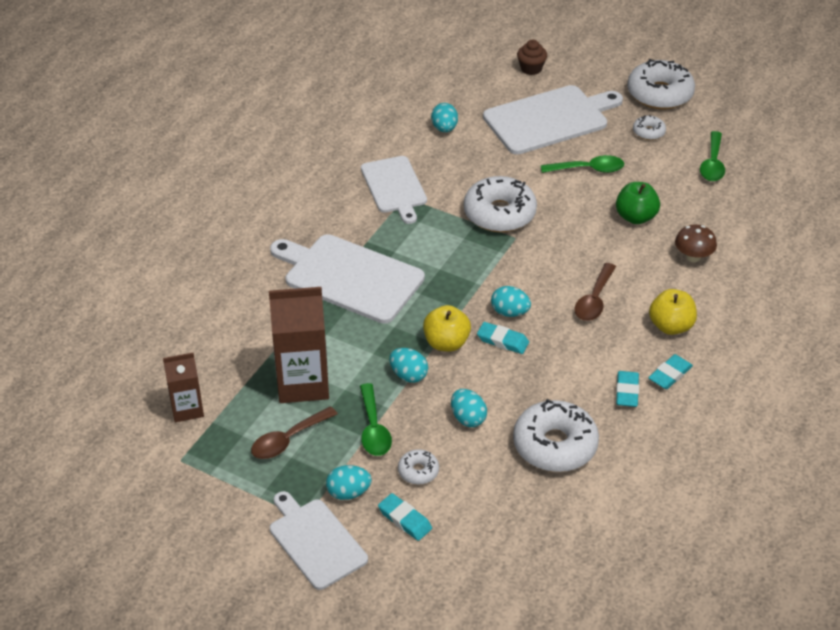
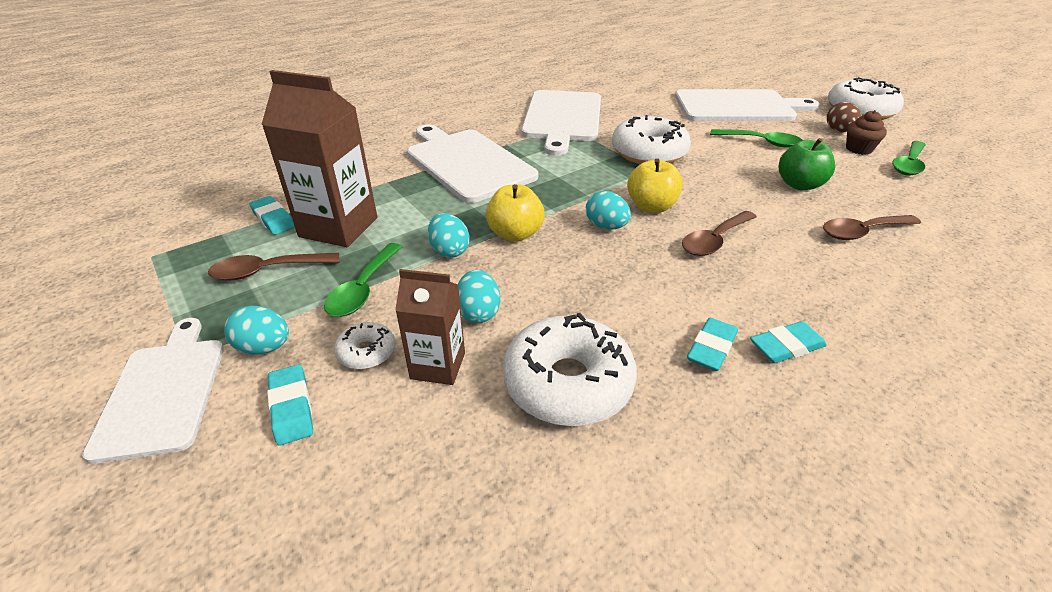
camera: 25 degrees right, 5 degrees down
(187, 409) = (214, 217): brown carton -> brown carton (438, 366)
(394, 187) = (562, 118): white cutting board -> white cutting board, size x1.52
(444, 128) = (635, 95): turquoise egg -> none
(502, 341) = (579, 249): turquoise eraser -> turquoise eraser (273, 219)
(531, 68) = (737, 79): brown cupcake -> brown cupcake (858, 149)
(648, 132) = (839, 131): white donut -> brown egg
(671, 326) = (808, 291): yellow apple -> yellow apple (651, 207)
(693, 257) = (862, 232): brown mushroom -> brown spoon

